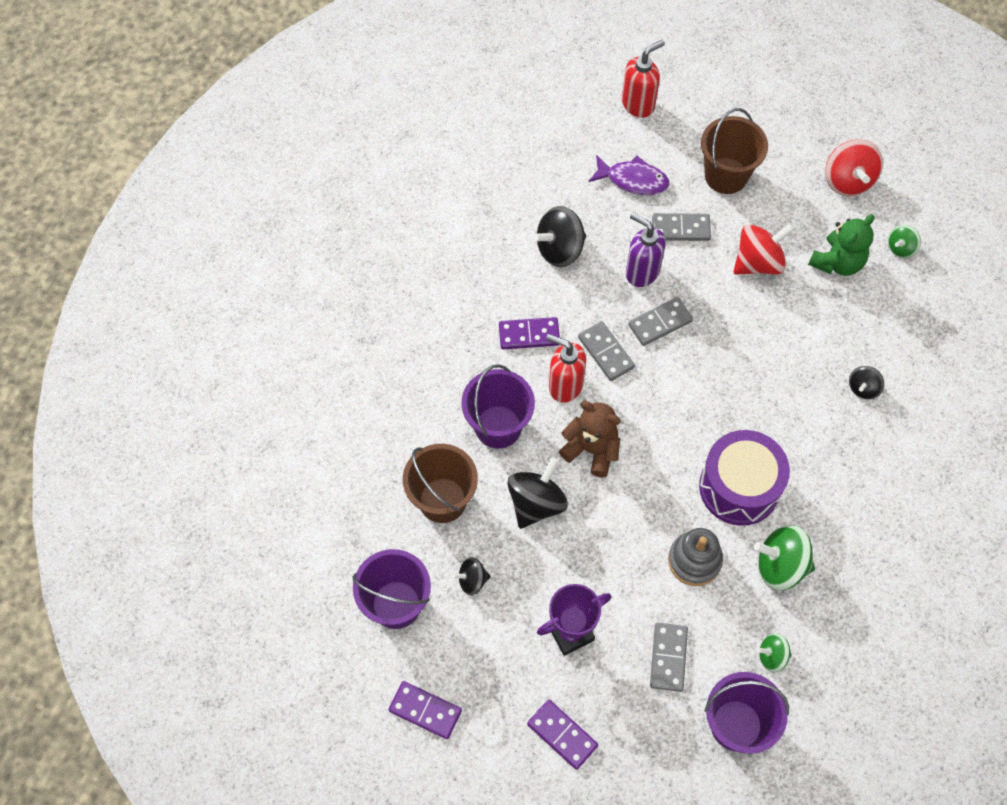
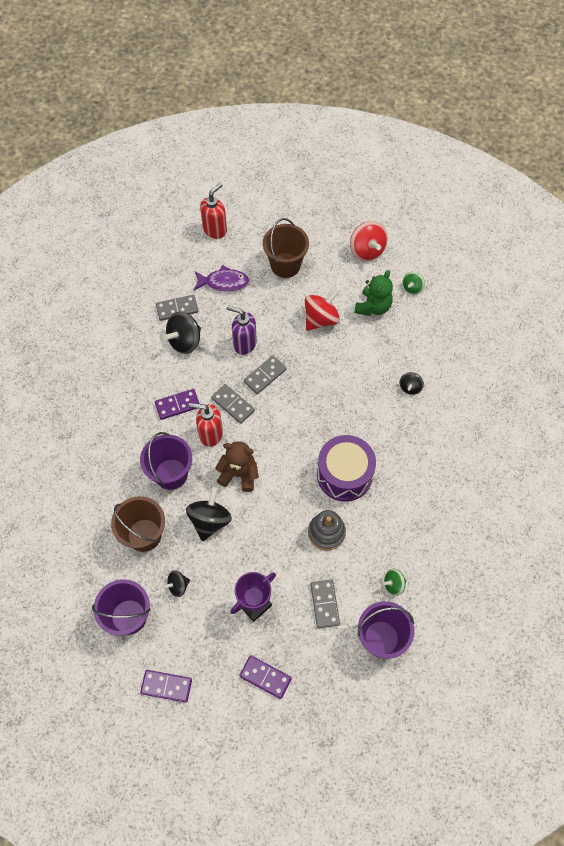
camera: 15 degrees left, 0 degrees up
(680, 228) = (263, 308): grey domino -> grey domino (177, 309)
(780, 566) = (384, 521): green spinning top -> none

